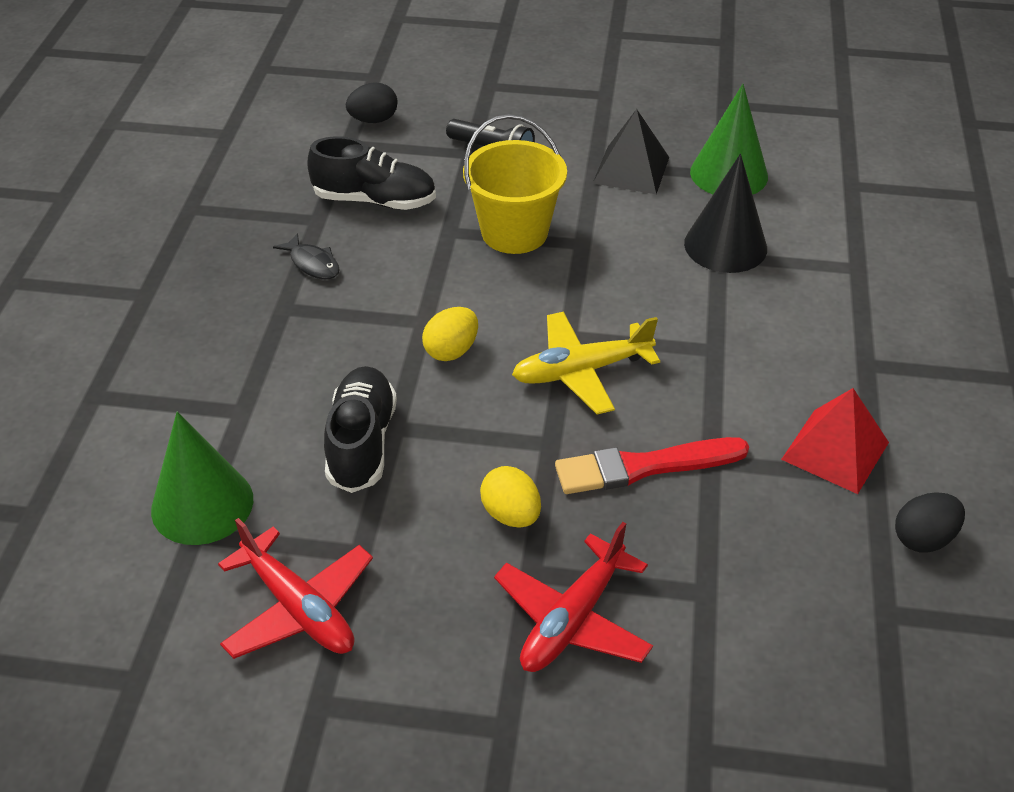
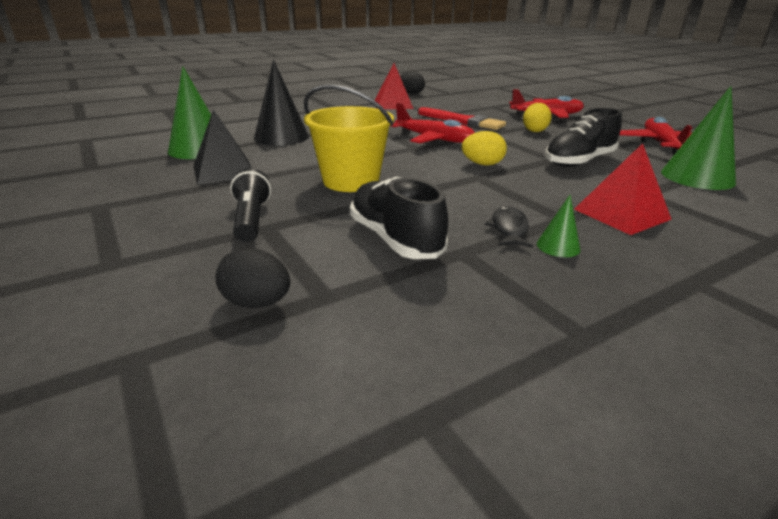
camera: 130 degrees left, 15 degrees down
(241, 350) = (621, 214): none -> red pyramid
(260, 269) = (558, 246): none -> green cone
(581, 371) = (434, 139): yellow plane -> red plane

